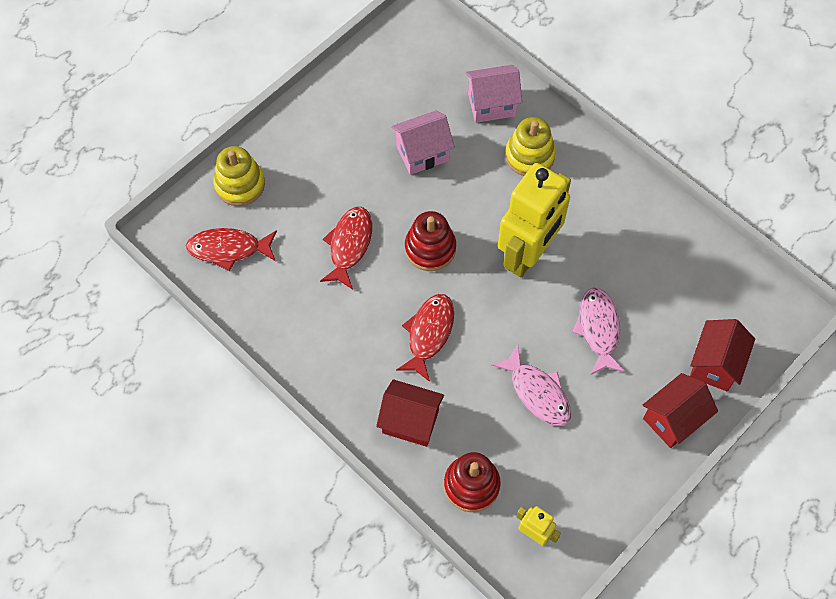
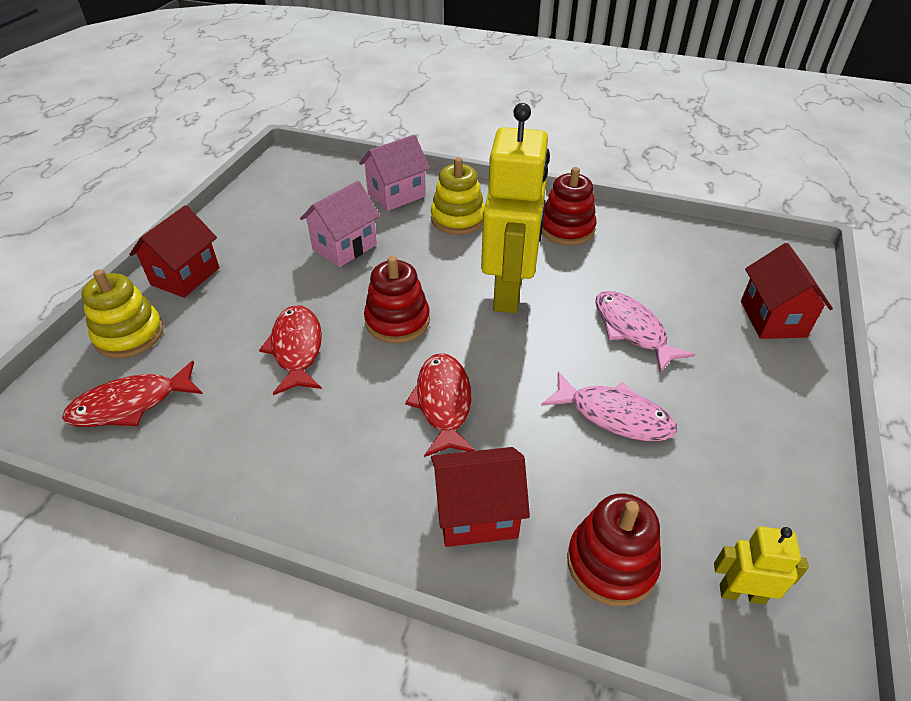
camera: 25 degrees left, 20 degrees down
(615, 204) = (566, 229): none -> red stacking toy
(673, 419) = (781, 384): red house -> red house (185, 276)

